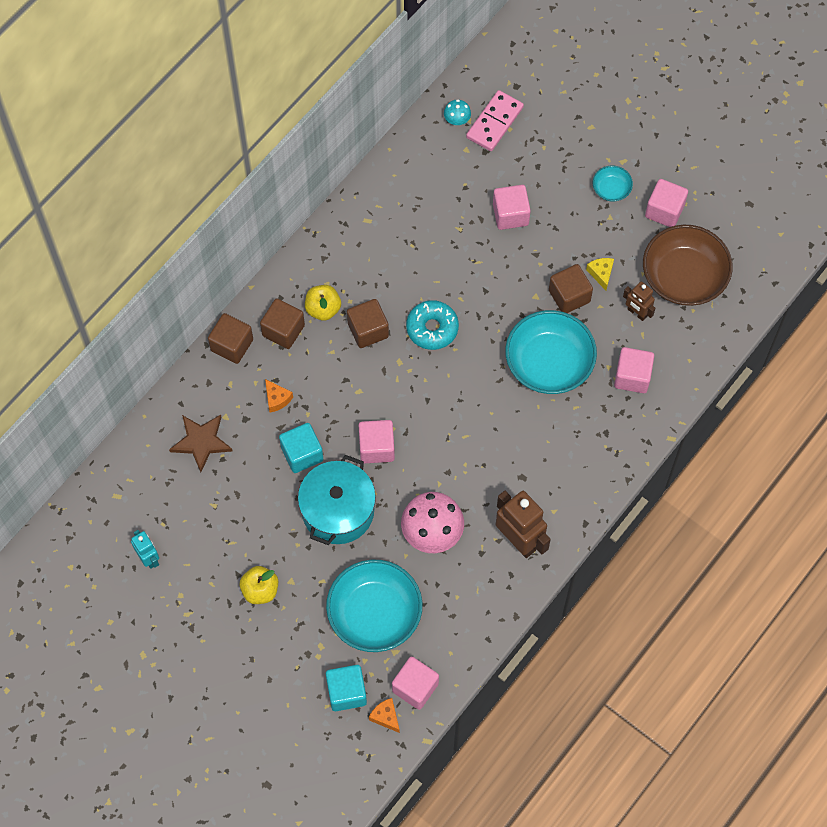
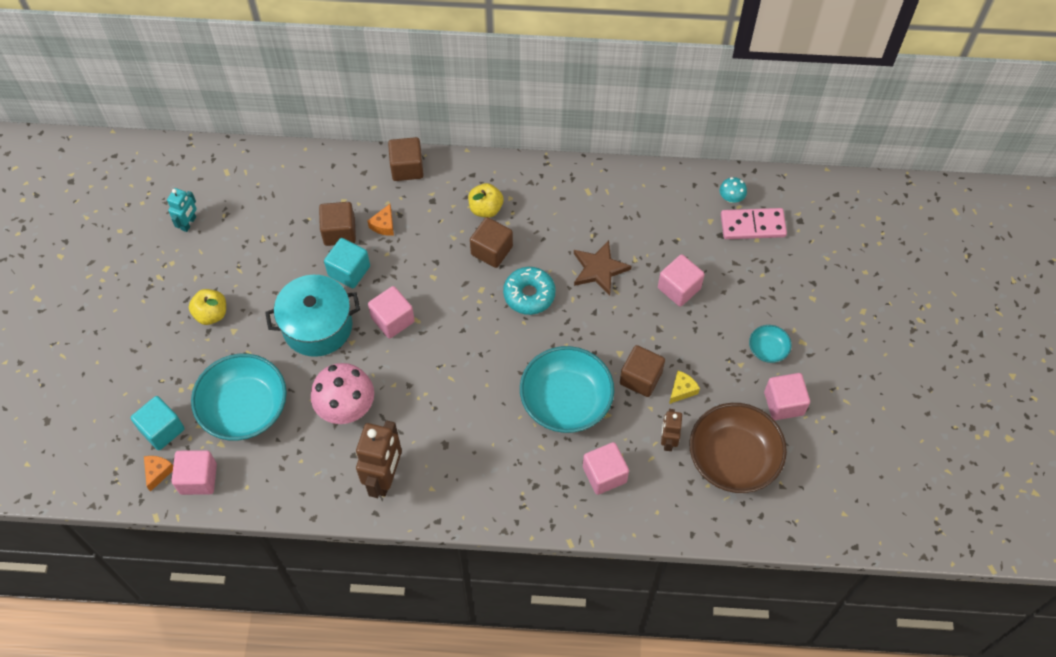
camera: 55 degrees right, 5 degrees down
(201, 442) = (310, 198): brown star -> brown star (599, 269)
(283, 330) = (446, 194): brown cube -> brown cube (339, 232)

